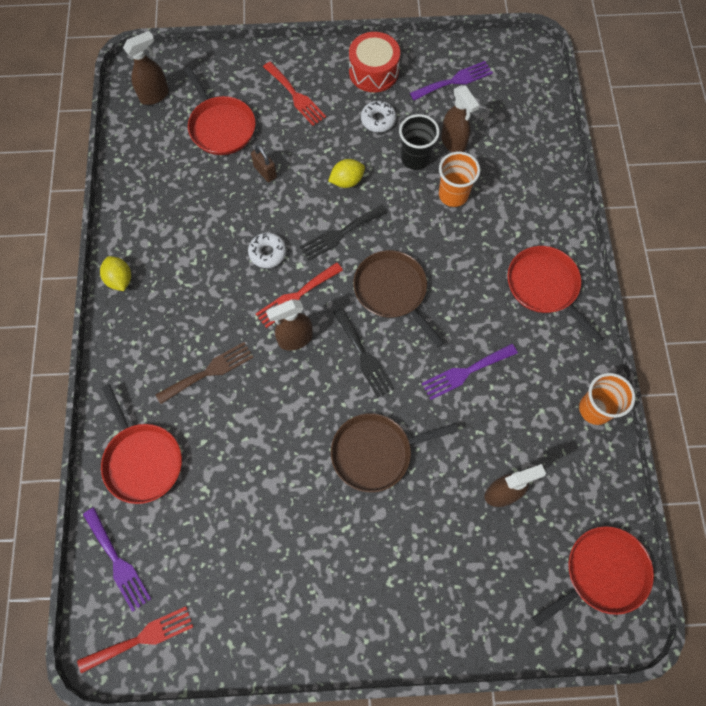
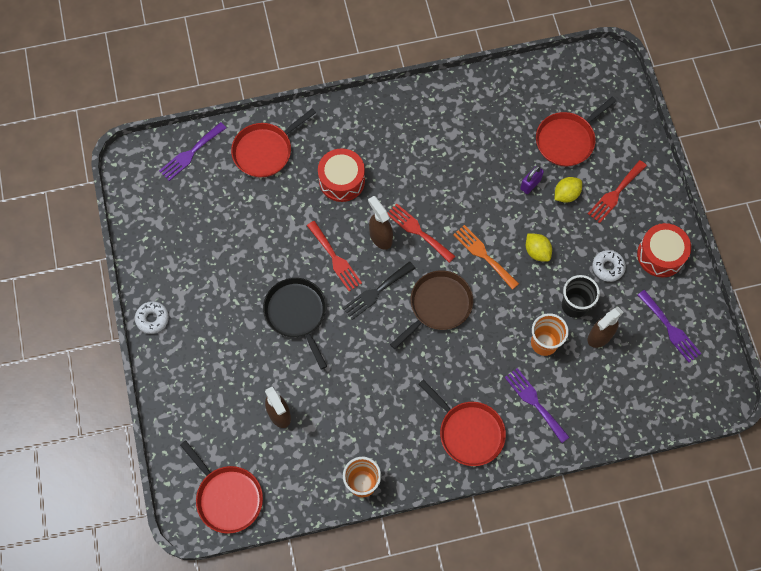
camera: 80 degrees right, 0 degrees up
(120, 279) = (406, 99): yellow lemon -> yellow lemon (566, 194)
(141, 638) = (142, 181): red fork -> red fork (335, 258)
(155, 95) = (585, 81): brown spray bottle -> none
(209, 371) = (342, 180): brown fork -> red drum
(265, 172) = (530, 184): brown padlock -> purple padlock
(267, 253) = (453, 202): white donut -> white donut (152, 319)
(340, 234) = (483, 255): black fork -> orange fork
(375, 453) = (297, 314): brown pan -> black pan
(465, 372) = (376, 374): purple fork -> purple fork (534, 402)
(545, 287) = (468, 432): red pan -> red pan turned 90 degrees clockwise

